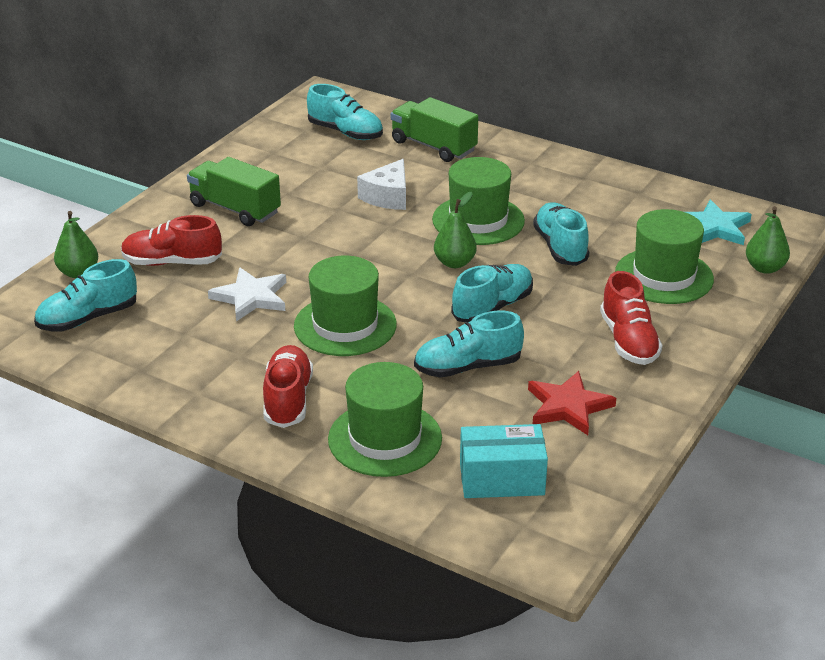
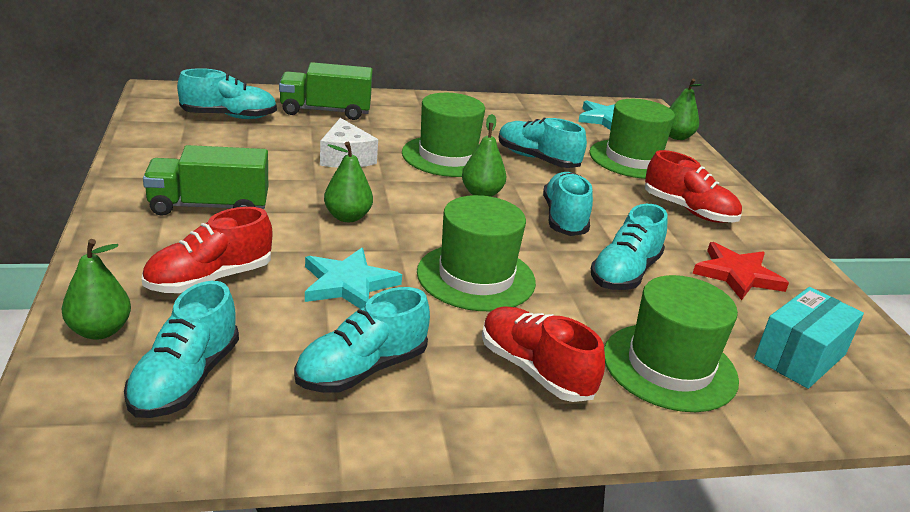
camera: 45 degrees left, 5 degrees down
(185, 353) = (362, 370): none -> turquoise shoe
(251, 297) = (348, 284): white star -> turquoise star
(318, 248) = (347, 217): none -> green pear

